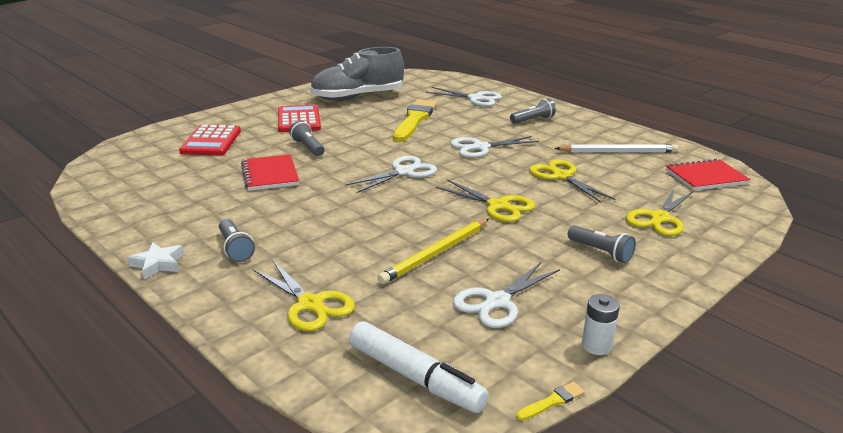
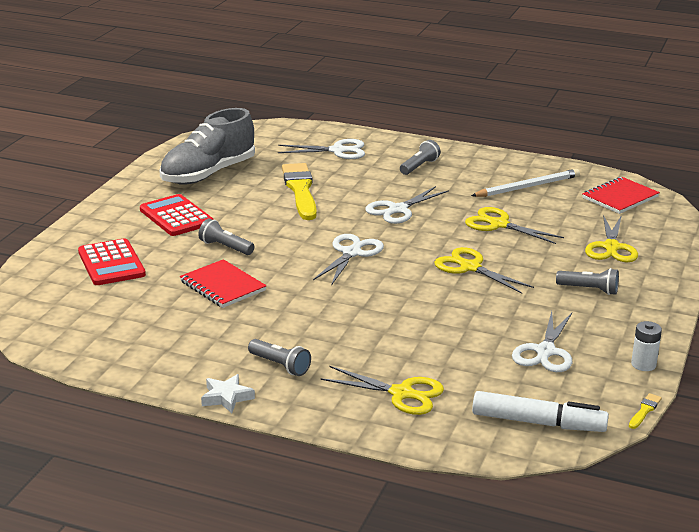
camera: 25 degrees left, 0 degrees up
(436, 253) = (459, 324): yellow pencil -> none
(498, 206) = (470, 267): yellow scissors -> yellow scissors turned 150 degrees counterclockwise

